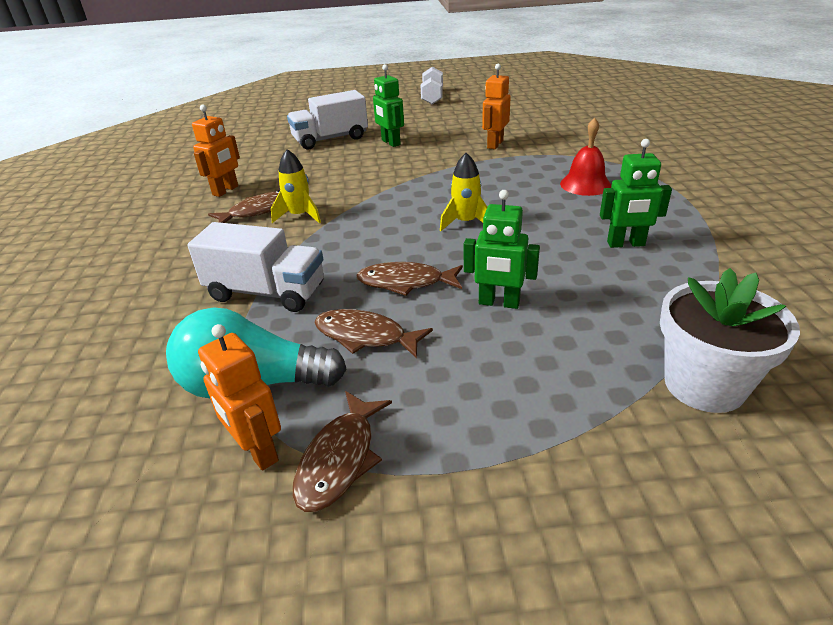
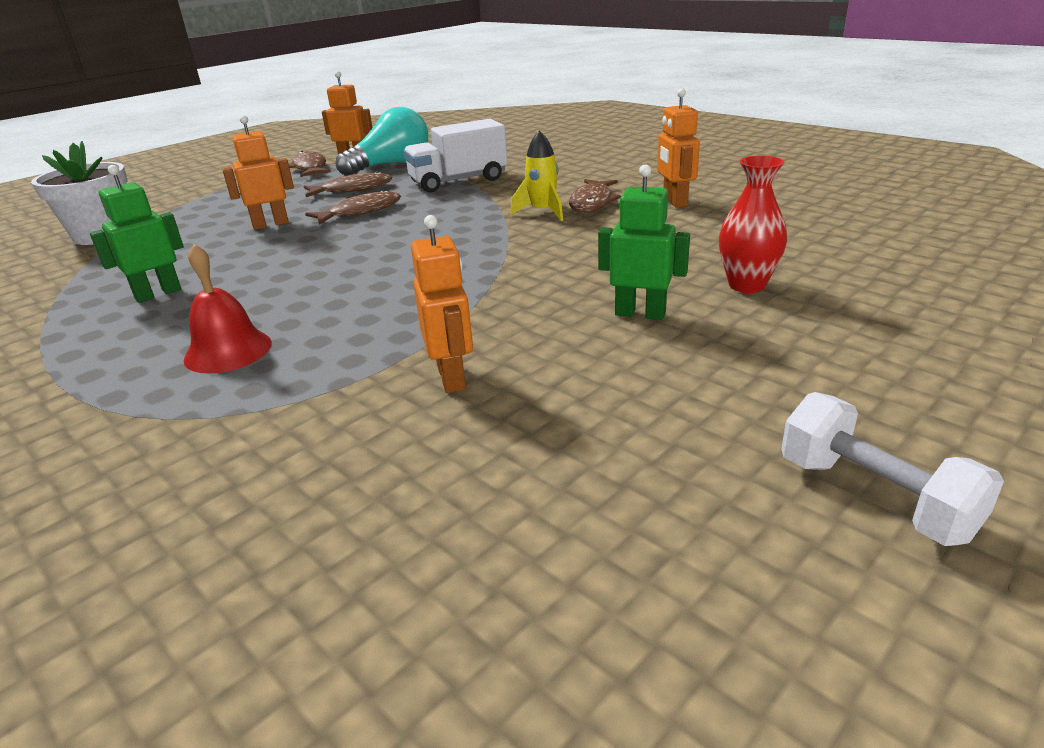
camera: 140 degrees right, 5 degrees down
(330, 139) = (746, 285): white truck -> red vase
(465, 222) = (358, 258): yellow rocket -> none
(499, 303) = (270, 224): green robot -> orange robot

